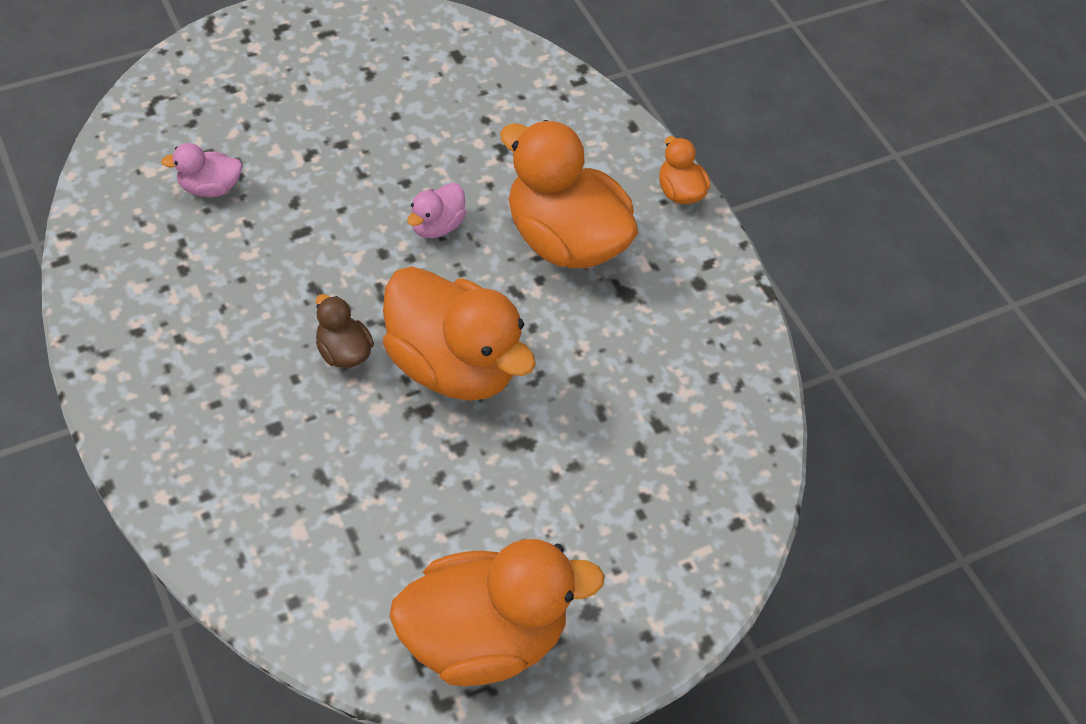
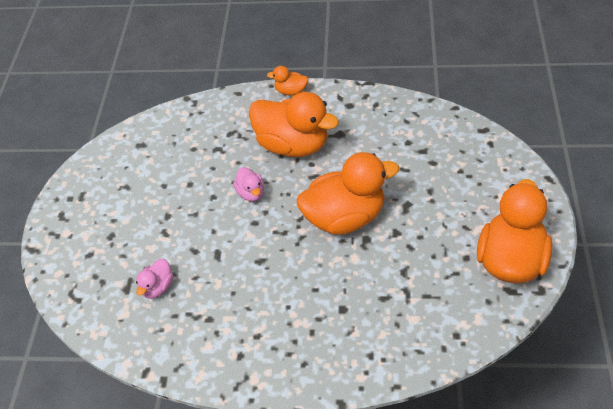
camera: 50 degrees left, 5 degrees down
(343, 352) = (310, 262): brown duck -> none
(564, 240) = (293, 145): orange duck -> orange duck turned 135 degrees counterclockwise

